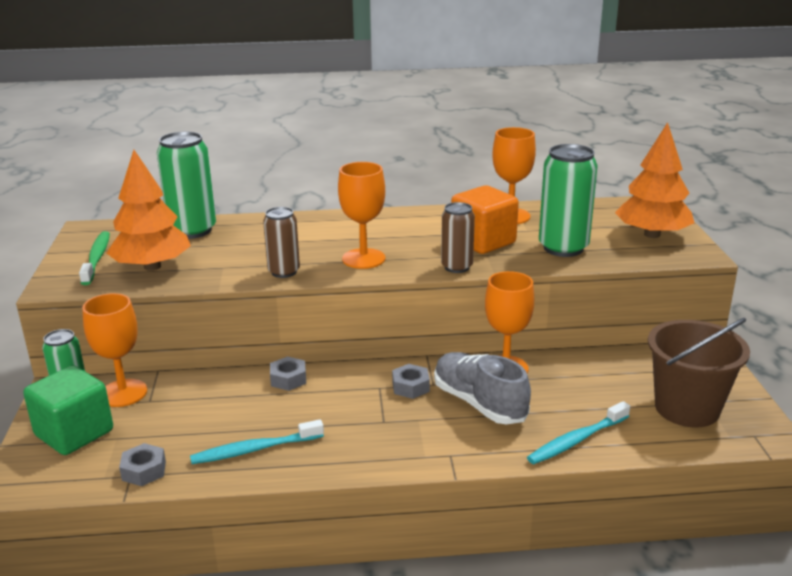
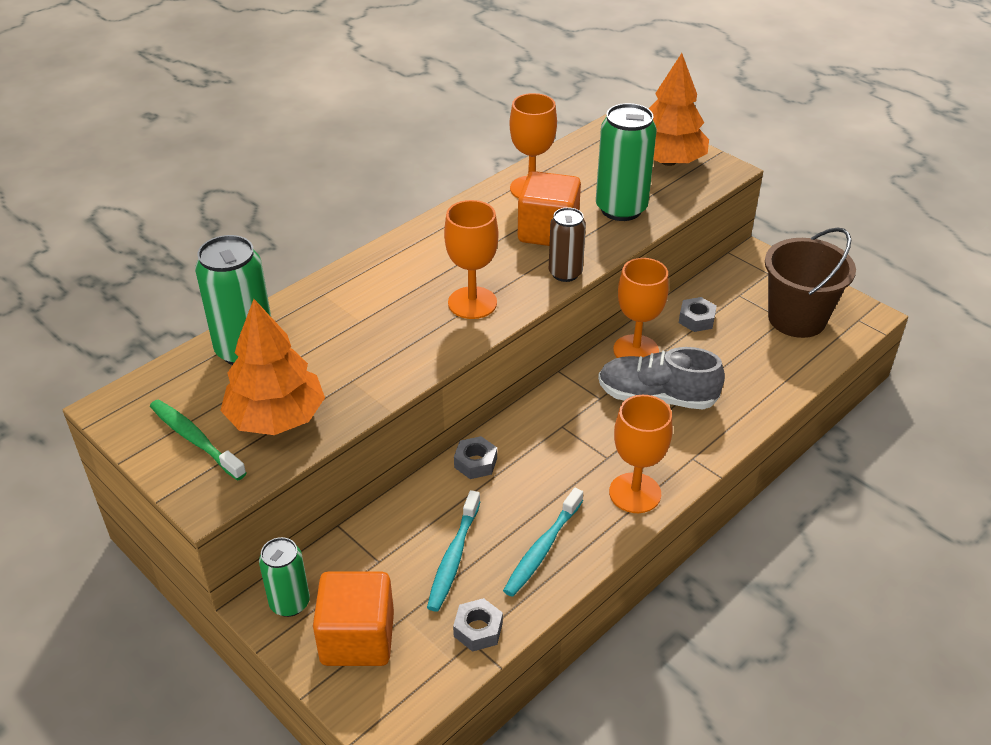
camera: 40 degrees left, 15 degrees up
(74, 433) = (357, 638): green cube -> orange cube
(123, 393) = (341, 569): orange goblet -> orange goblet (635, 493)
(284, 272) = (421, 356): brown can -> none
(410, 387) = (586, 411): grey nut -> grey nut (696, 319)
(577, 440) = (760, 391): turquoise toothbrush -> turquoise toothbrush (453, 557)

